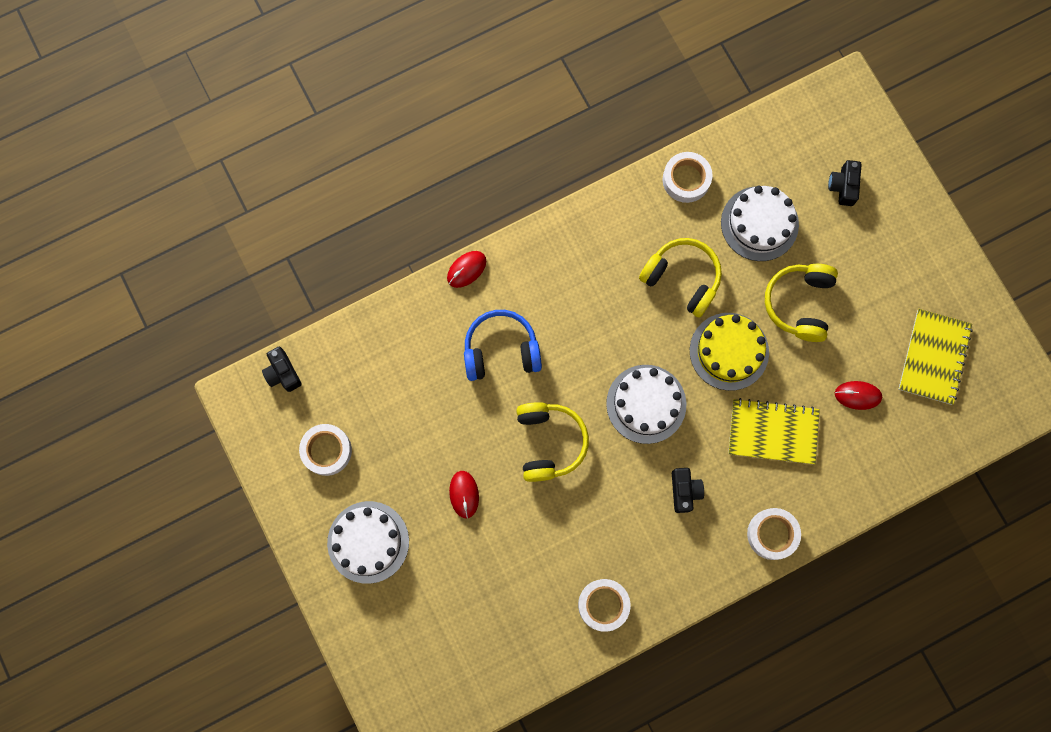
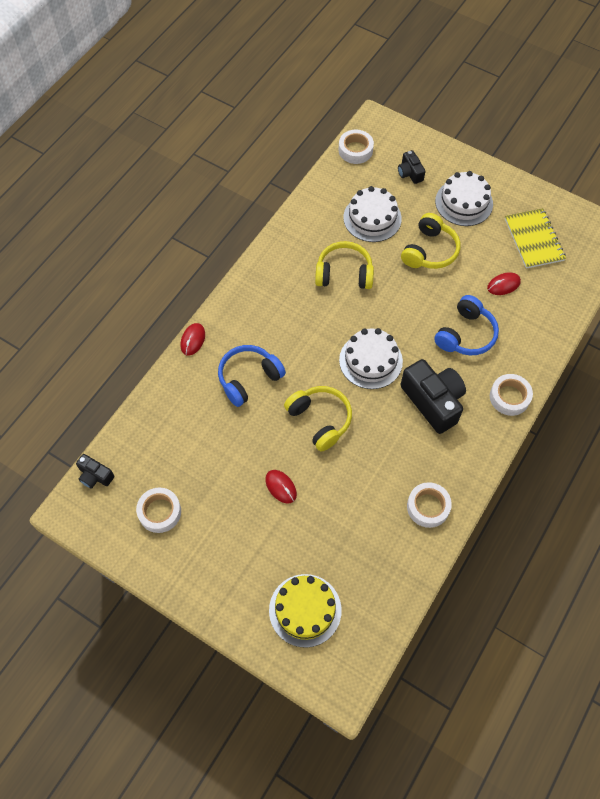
camera: 30 degrees left, 15 degrees down
(368, 542) = (229, 559): white cake -> white cake (464, 202)
(684, 491) = (433, 401): black camera -> black camera, size x1.96
(686, 179) = (308, 216): white tape -> white tape (355, 150)
(729, 351) = (403, 301): yellow cake -> yellow cake (305, 610)
(772, 432) = (465, 334): yellow notebook -> blue headphones
(799, 304) = (429, 251): yellow headphones -> yellow headphones turned 135 degrees counterclockwise

